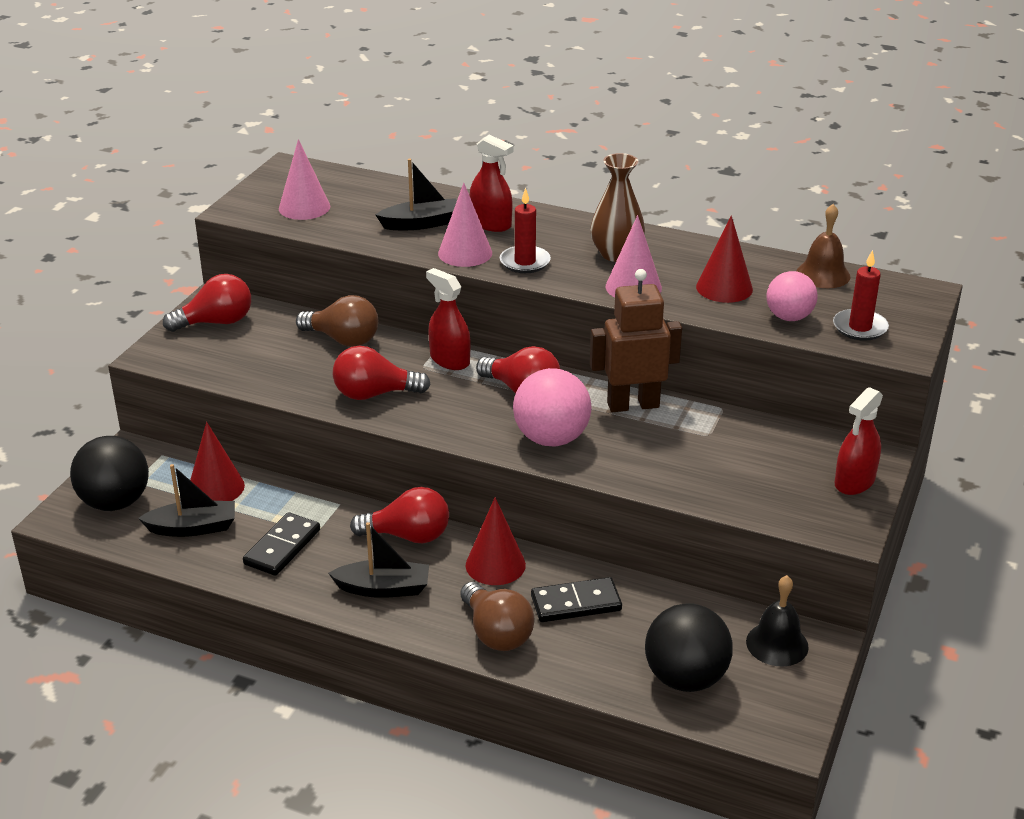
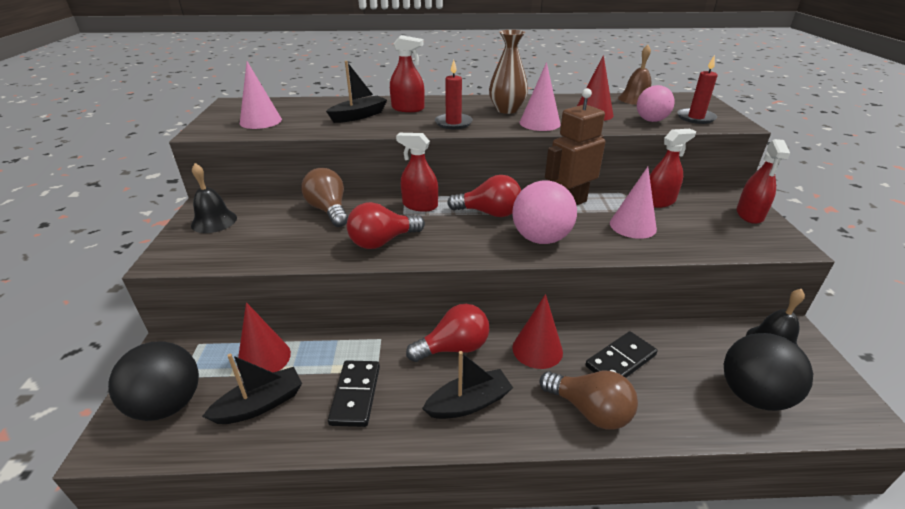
camera: 25 degrees left, 0 degrees up
(216, 322) = (214, 221): red light bulb -> black bell
(343, 340) = (329, 210): brown light bulb -> brown light bulb turned 120 degrees counterclockwise
(465, 253) = (406, 125): pink cone -> pink cone (632, 226)
(755, 433) = (659, 201): none -> red spray bottle

